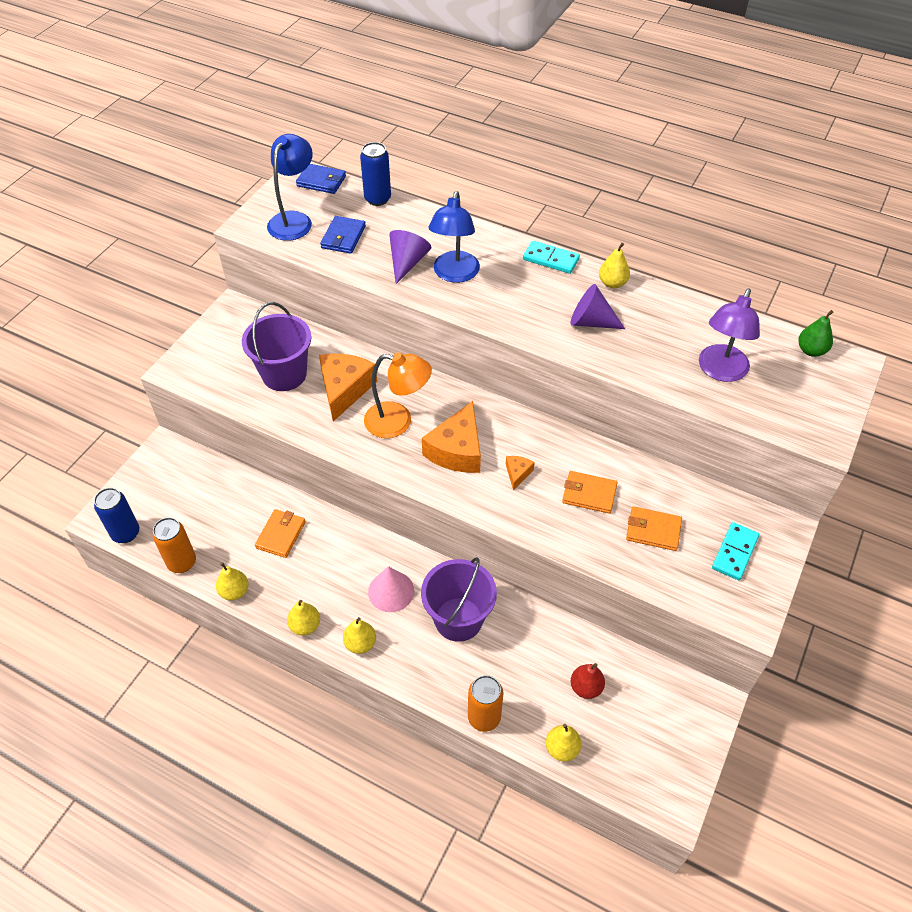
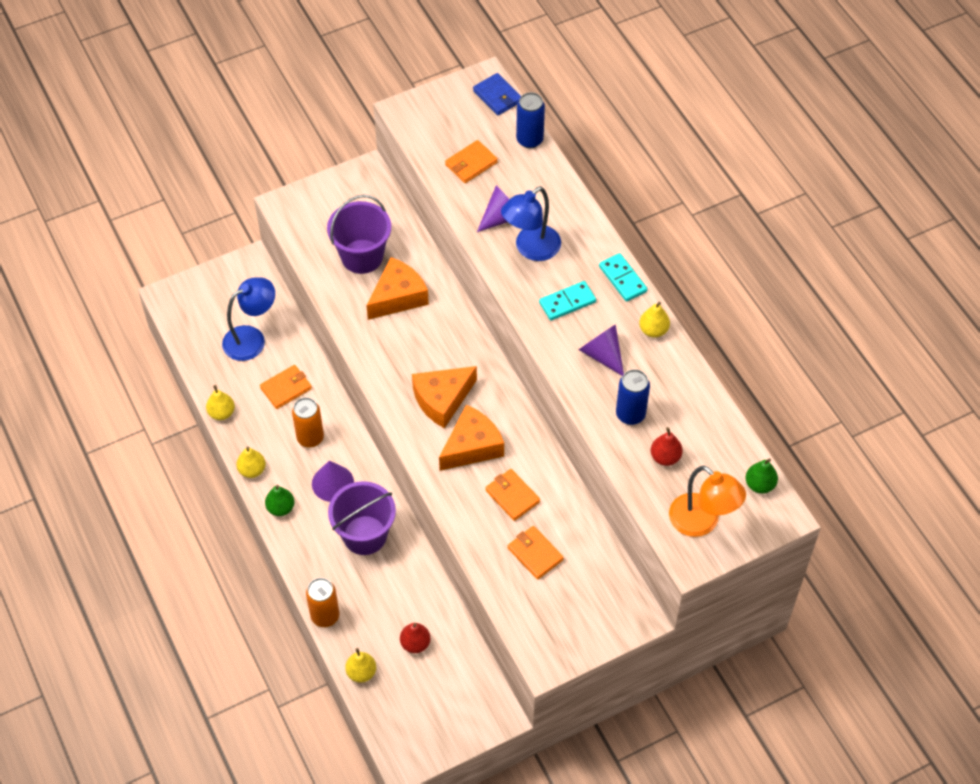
camera: 35 degrees right, 5 degrees up
(126, 533) = (177, 319): blue can -> blue can (630, 414)
(182, 562) = (200, 367): orange can -> orange can (310, 438)
(294, 220) = (445, 125): blue lamp -> blue lamp (252, 339)
(343, 237) = (471, 163): blue wallet -> orange wallet
(360, 643) = (280, 508): yellow pear -> green pear
(391, 591) = (332, 483): pink cone -> purple cone
(398, 422) = (416, 349): orange lamp -> orange lamp (702, 522)
(517, 473) = (472, 446): orange cheese -> orange cheese, size x2.15
(720, 371) = (665, 457): purple lamp -> red pear
(734, 552) = (581, 609): turquoise domino -> turquoise domino (567, 302)

